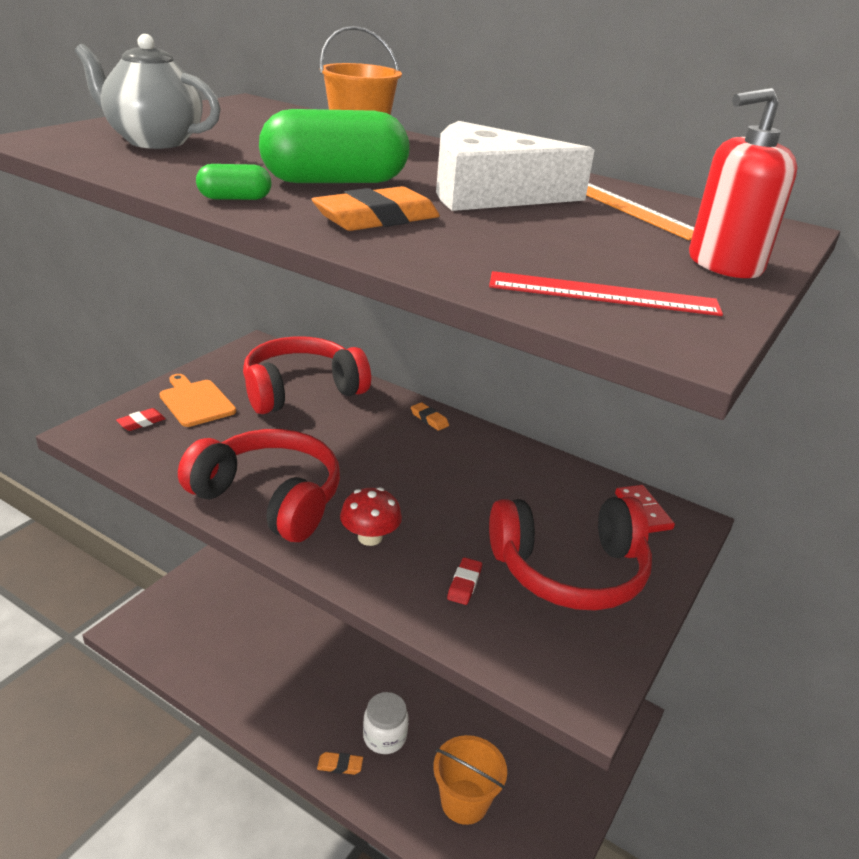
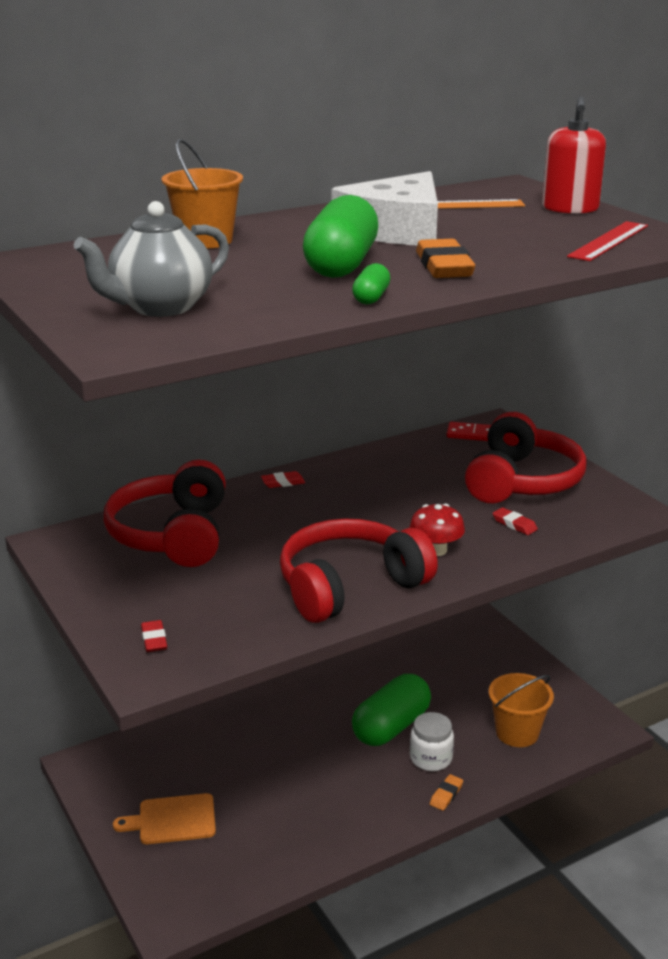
camera: 60 degrees left, 5 degrees down
(195, 402) = (139, 600): orange cutting board -> orange cutting board (172, 820)
(411, 691) = (391, 727): none -> green capsule
(429, 419) = (283, 482): orange eraser -> red eraser

